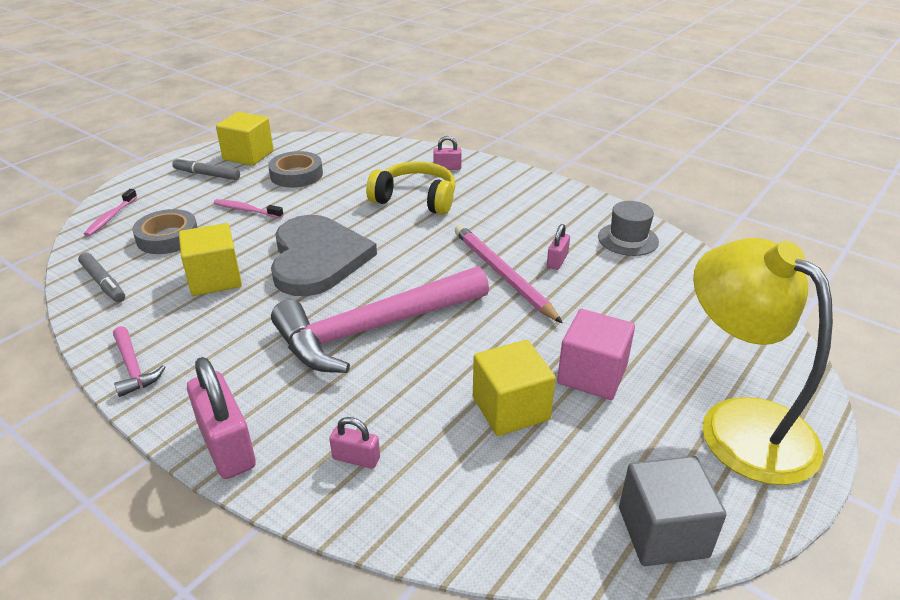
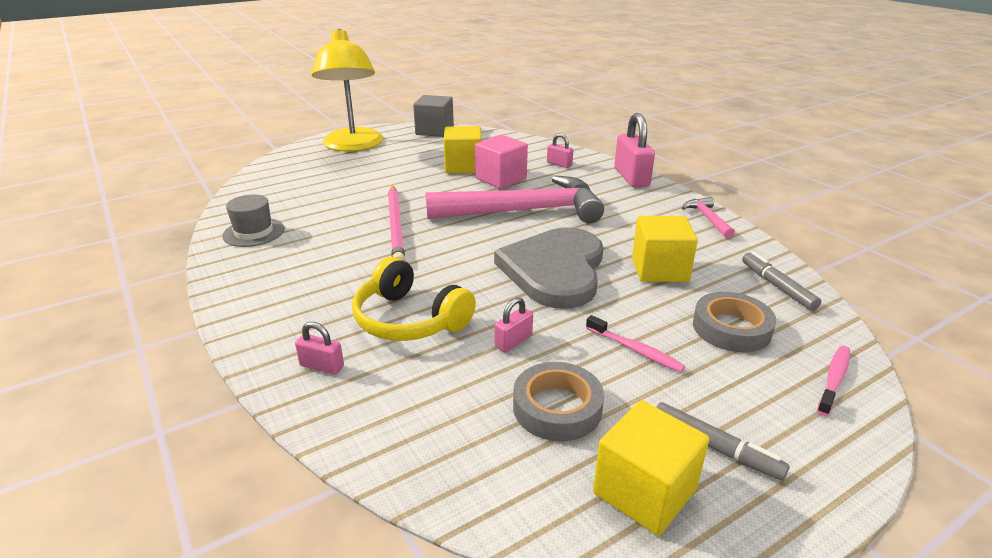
camera: 160 degrees left, 5 degrees down
(557, 261) = (339, 227): pink padlock -> pink padlock (513, 341)
(592, 375) = (402, 170): pink cube -> pink cube (501, 179)

